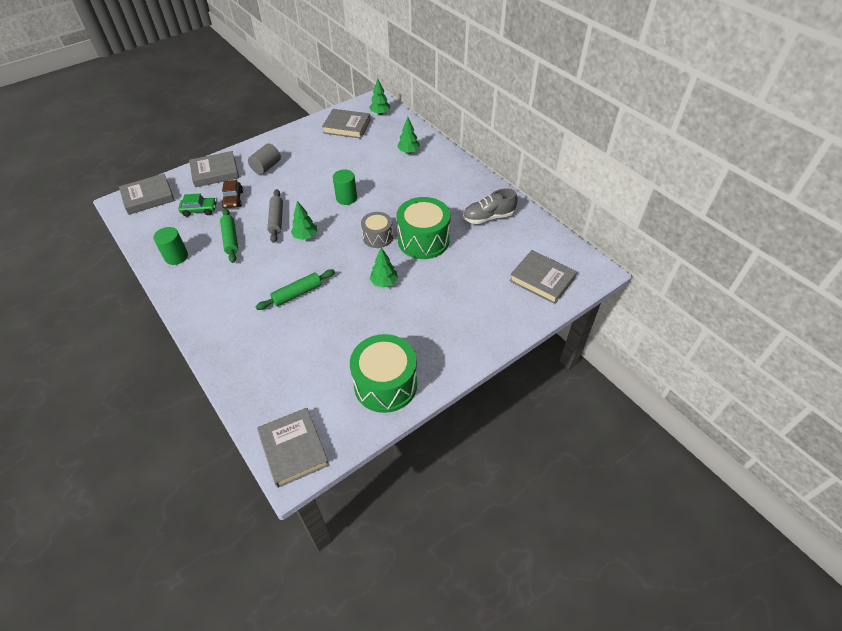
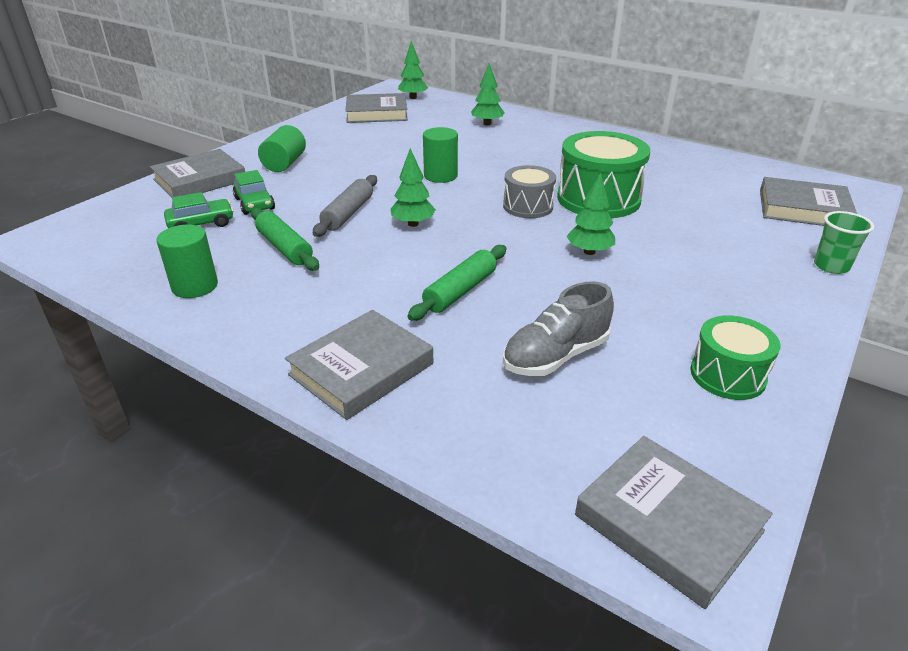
camera: 20 degrees left, 15 degrees down
(148, 197) = (91, 223): grey book -> grey book (361, 369)
(233, 199) = (254, 204): brown car -> green car
(266, 167) = (284, 164): grey cylinder -> green cylinder
(276, 219) = (348, 214): grey rolling pin -> grey rolling pin turned 45 degrees clockwise
(385, 384) = (727, 375): green drum -> green drum, size x0.59
(488, 217) = (661, 164): grey shoe -> grey shoe (555, 356)
(511, 329) = (831, 266): none -> green cup

